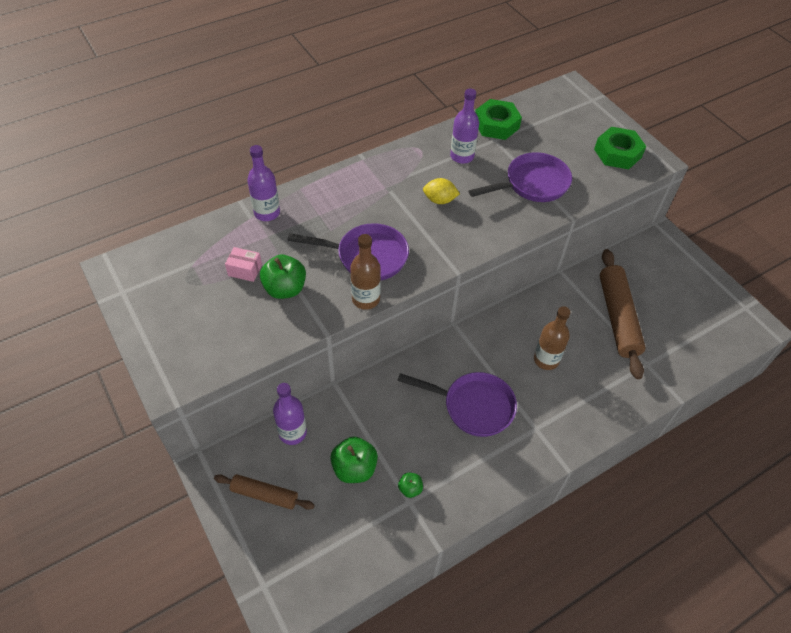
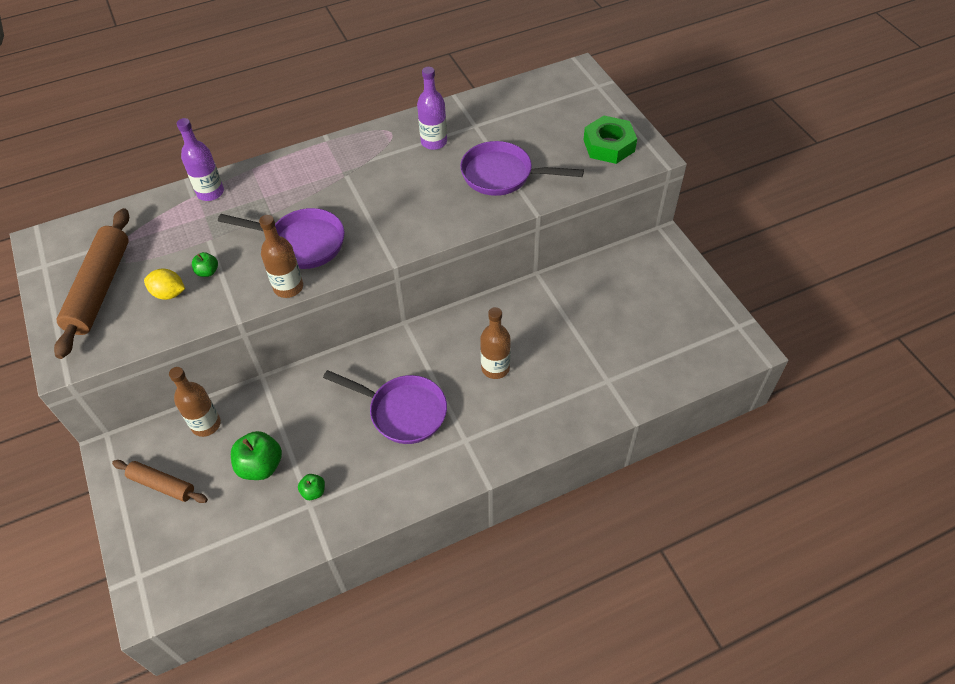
camera: 10 degrees right, 0 degrees up
(245, 270) = (172, 250): pink box -> none
(285, 289) = (207, 272): green apple -> green apple, size x0.53
(292, 433) = (206, 424): purple bottle -> brown bottle
(439, 200) = (396, 187): yellow lemon -> yellow lemon (169, 293)
(496, 124) = (482, 109): green nut -> none
(532, 184) = (502, 175): purple pan -> purple pan turned 150 degrees counterclockwise
(617, 317) = (587, 328): brown rolling pin -> brown rolling pin (100, 288)

